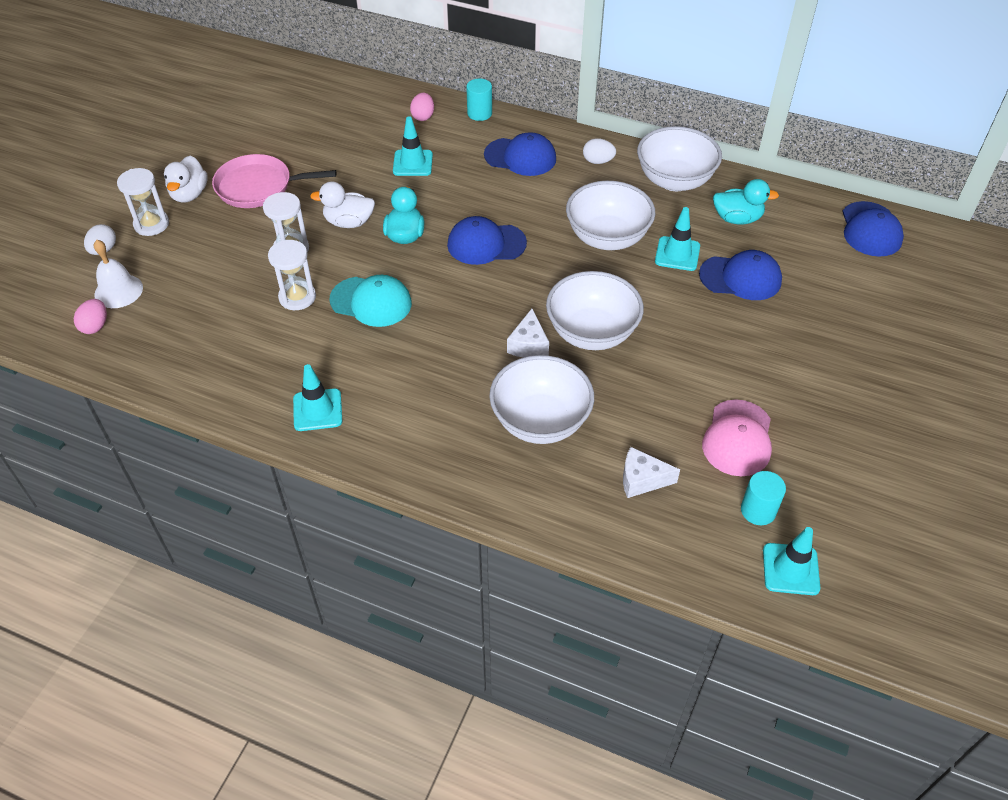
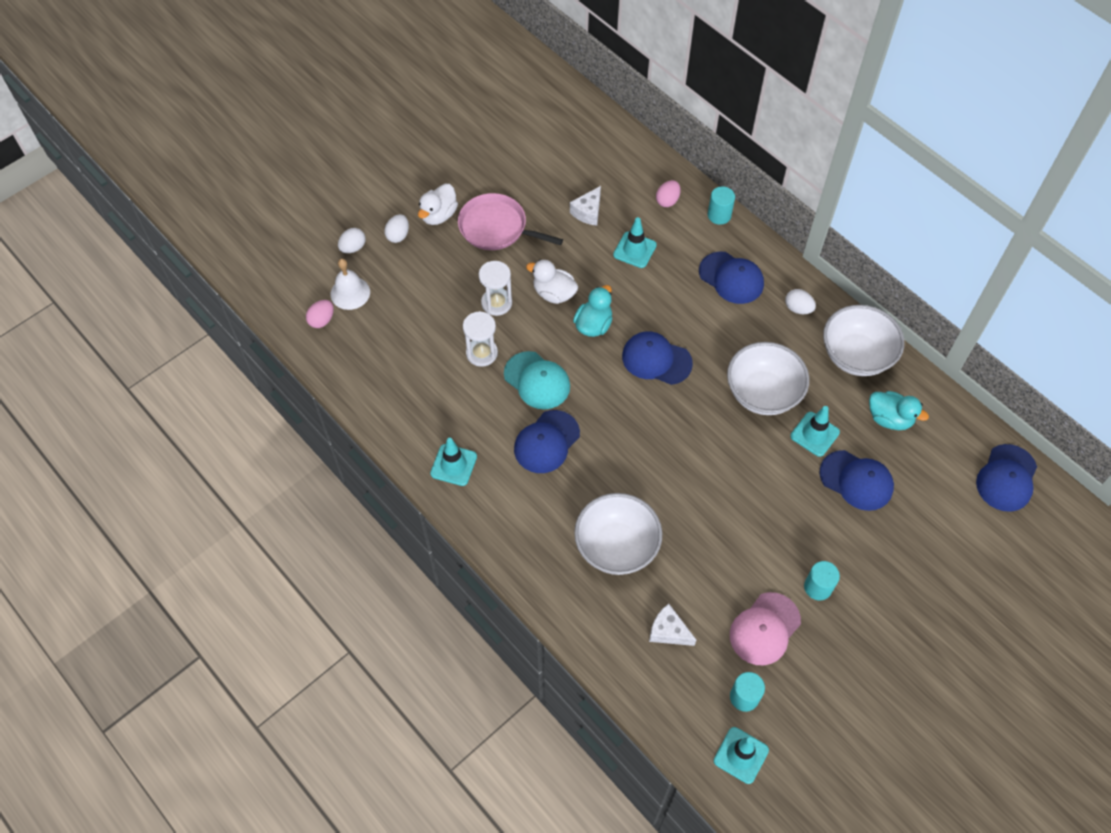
camera: 25 degrees right, 10 degrees up
(151, 224) = (398, 235): white hourglass -> white egg
(411, 352) = (546, 442): none -> blue cap
(528, 345) = (642, 473): white cheese -> white cheese (588, 212)
(592, 333) = (699, 482): white bowl -> none
(764, 381) = (818, 587): none -> turquoise cylinder

